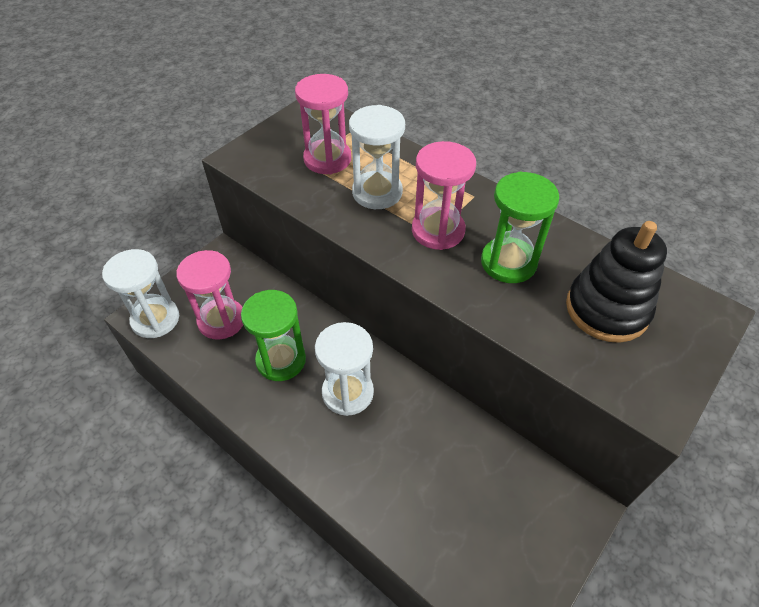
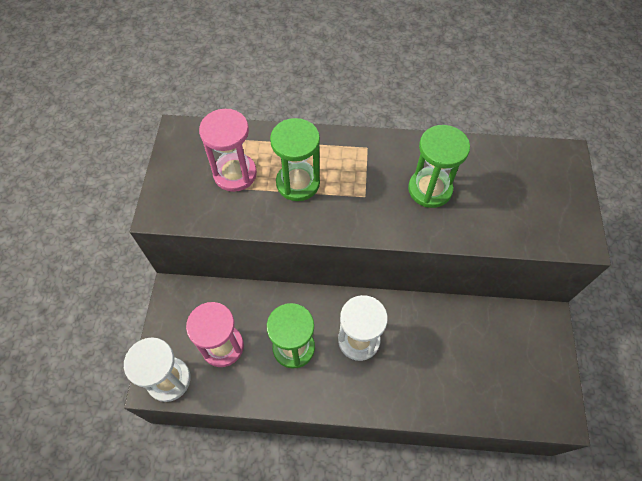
camera: 35 degrees left, 10 degrees up
(377, 192) = (298, 183): white hourglass -> green hourglass
(438, 230) = (366, 191): pink hourglass -> none
(606, 309) = (511, 189): black stacking toy -> none

